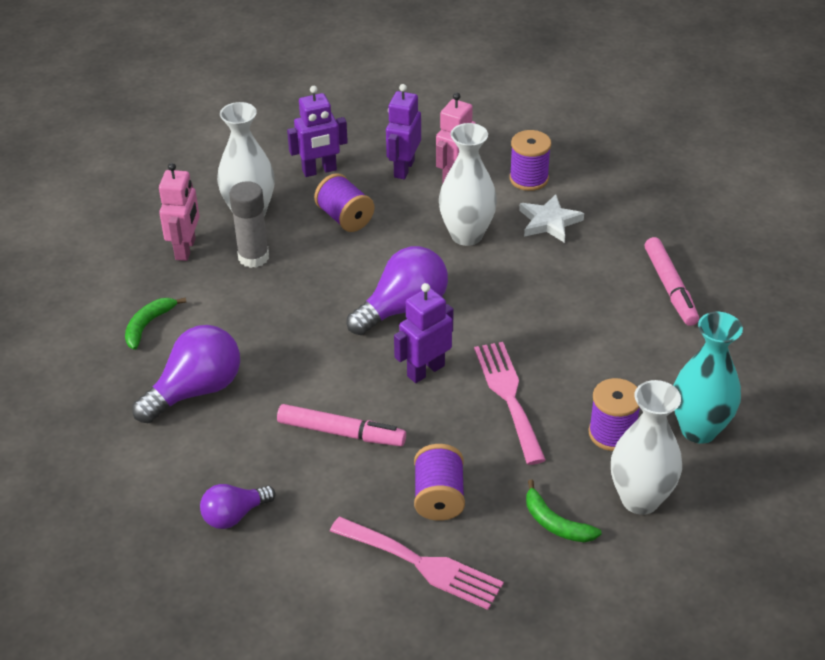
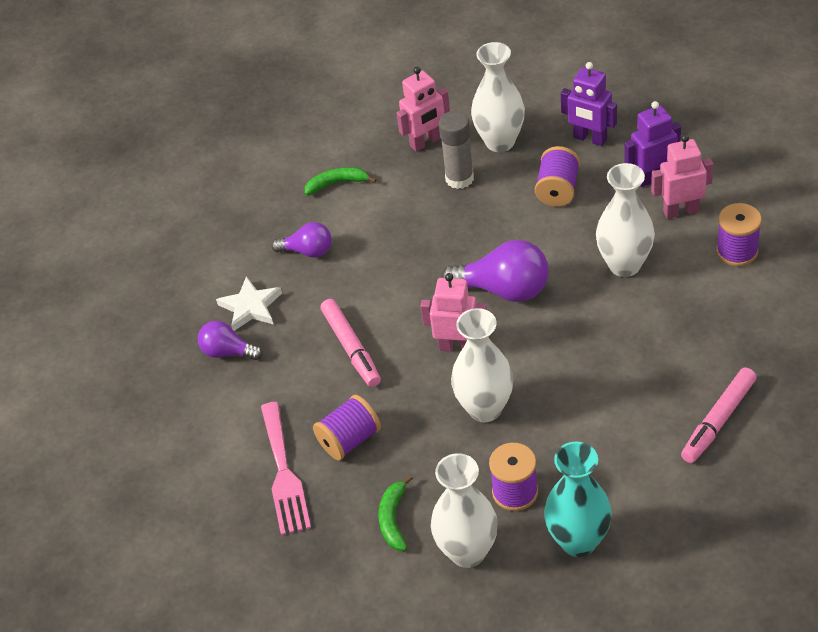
camera: 55 degrees right, 5 degrees up
(196, 390) = (308, 251): purple light bulb -> purple light bulb, size x0.60
(425, 370) = (457, 346): purple robot -> pink robot
(508, 396) = (485, 408): pink fork -> white vase
(549, 222) = (702, 298): white star -> white star (250, 307)

